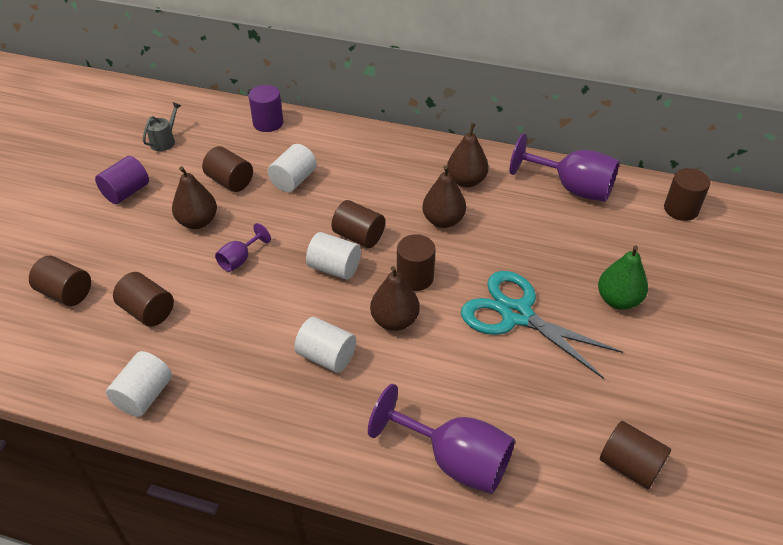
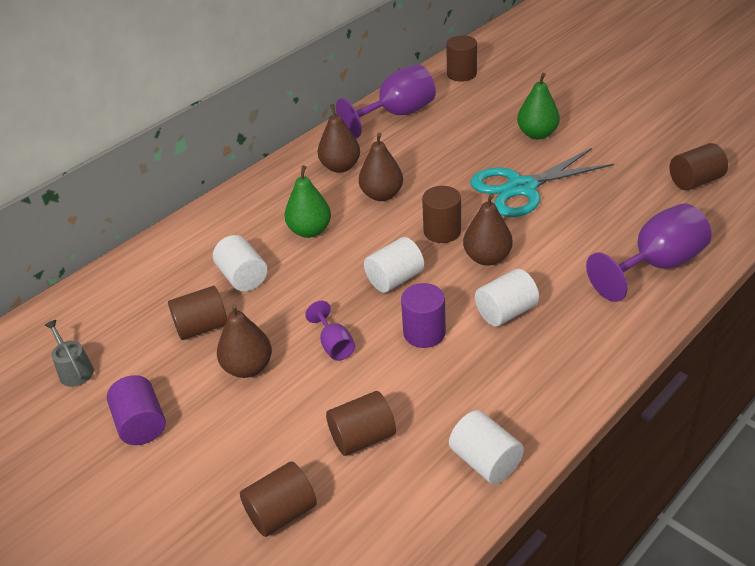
camera: 60 degrees left, 5 degrees down
(268, 123) = (128, 275): purple cylinder -> purple cylinder (424, 333)
(359, 236) = (363, 252): brown cylinder -> none
(369, 195) = (310, 231): none -> green pear

